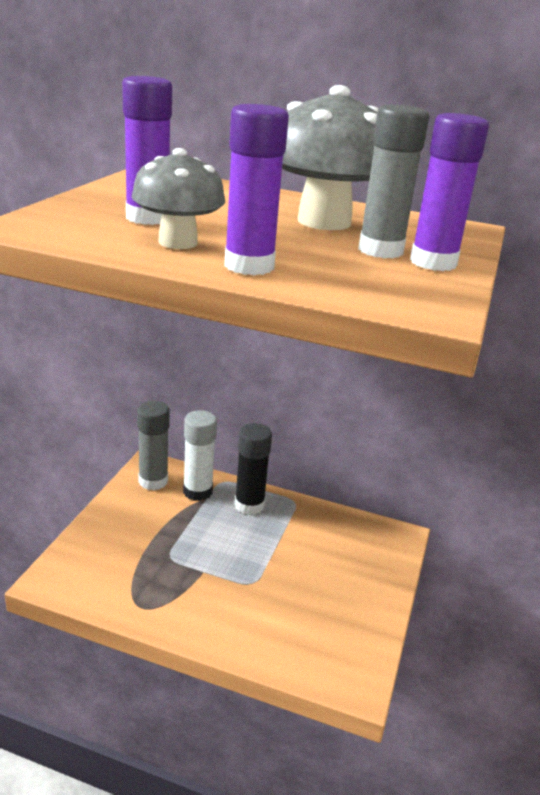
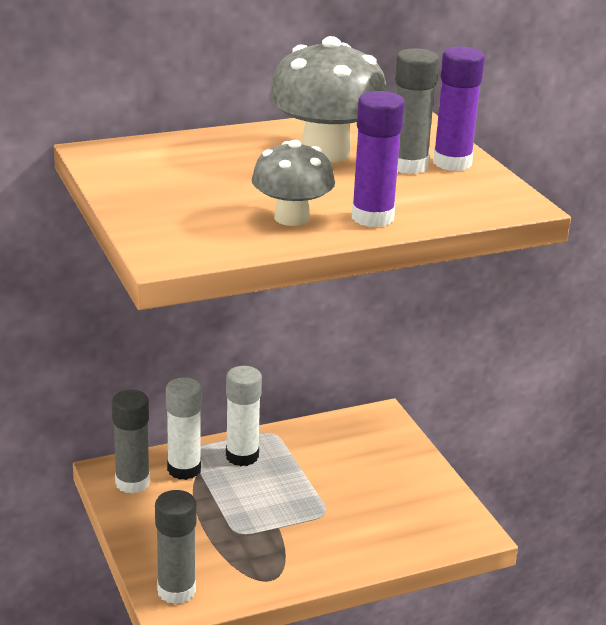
camera: 40 degrees left, 0 degrees up
(71, 571) = (176, 590): none -> grey glue stick
(147, 218) = (220, 204): purple glue stick -> none
(249, 505) = (242, 456): black glue stick -> white glue stick

